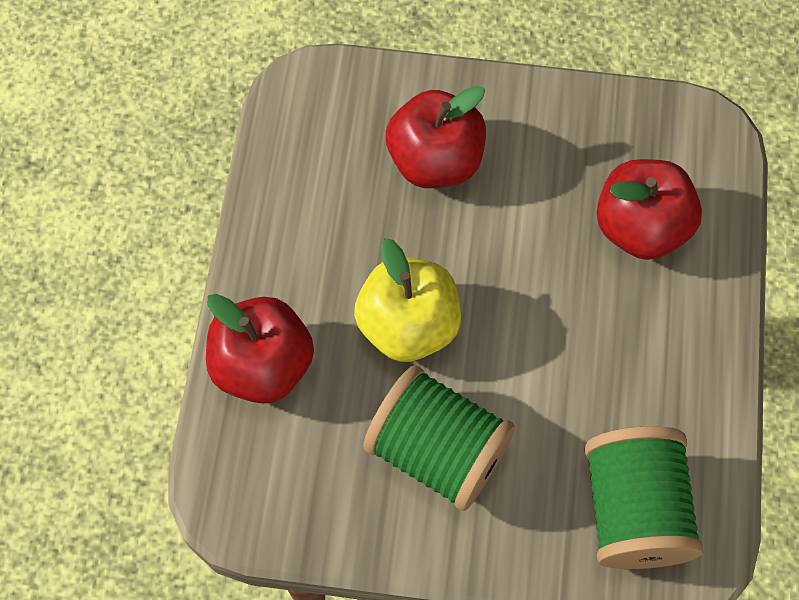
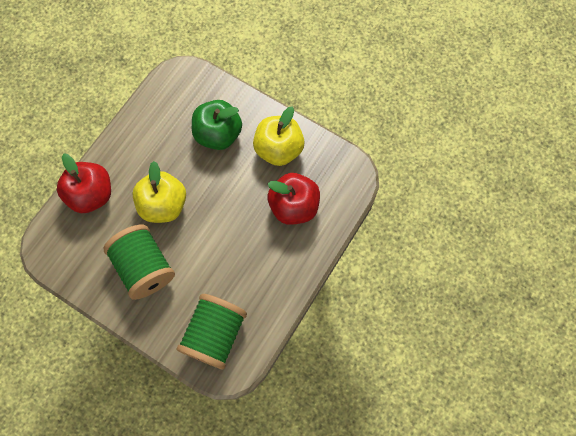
camera: 25 degrees right, 5 degrees up
(435, 161) = (218, 134): red apple -> green apple
(557, 142) = (278, 149): none -> yellow apple

